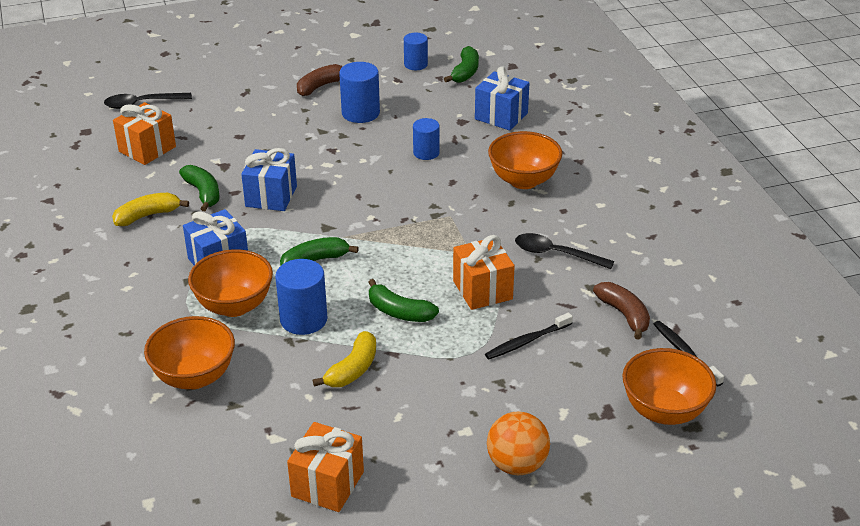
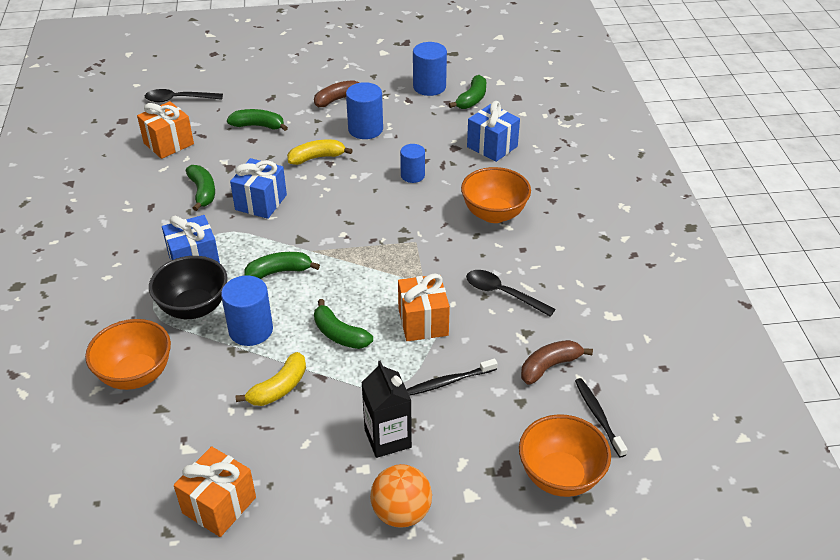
camera: 10 degrees right, 5 degrees up
(147, 216) = (148, 208): yellow banana -> yellow banana (317, 158)
(234, 306) = (194, 308): orange bowl -> black bowl
(241, 121) = (258, 126): none -> green banana
(415, 64) = (429, 87): blue cylinder -> blue cylinder, size x1.52
(481, 400) = (387, 438): none -> black carton
(624, 315) = (549, 366): brown banana -> brown banana turned 105 degrees counterclockwise

